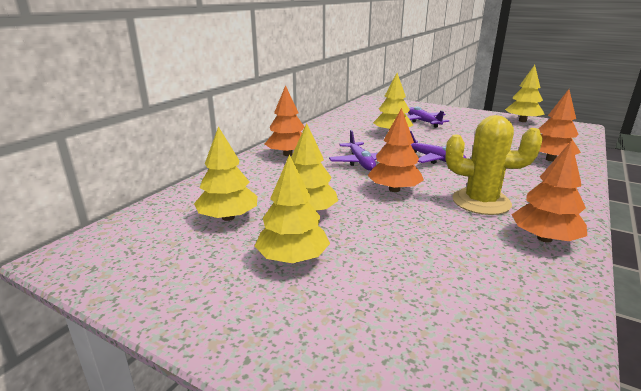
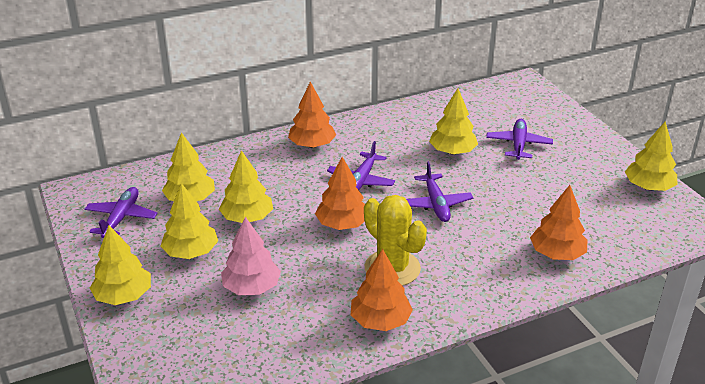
camera: 35 degrees right, 10 degrees up
(164, 259) = (121, 218): none -> purple plane
(272, 338) = (123, 296): none -> yellow tree
(401, 262) = (251, 287): none -> pink tree

